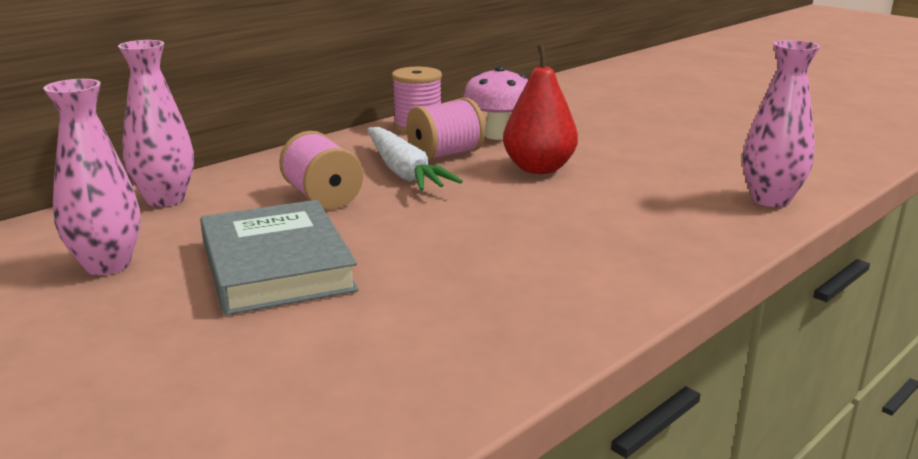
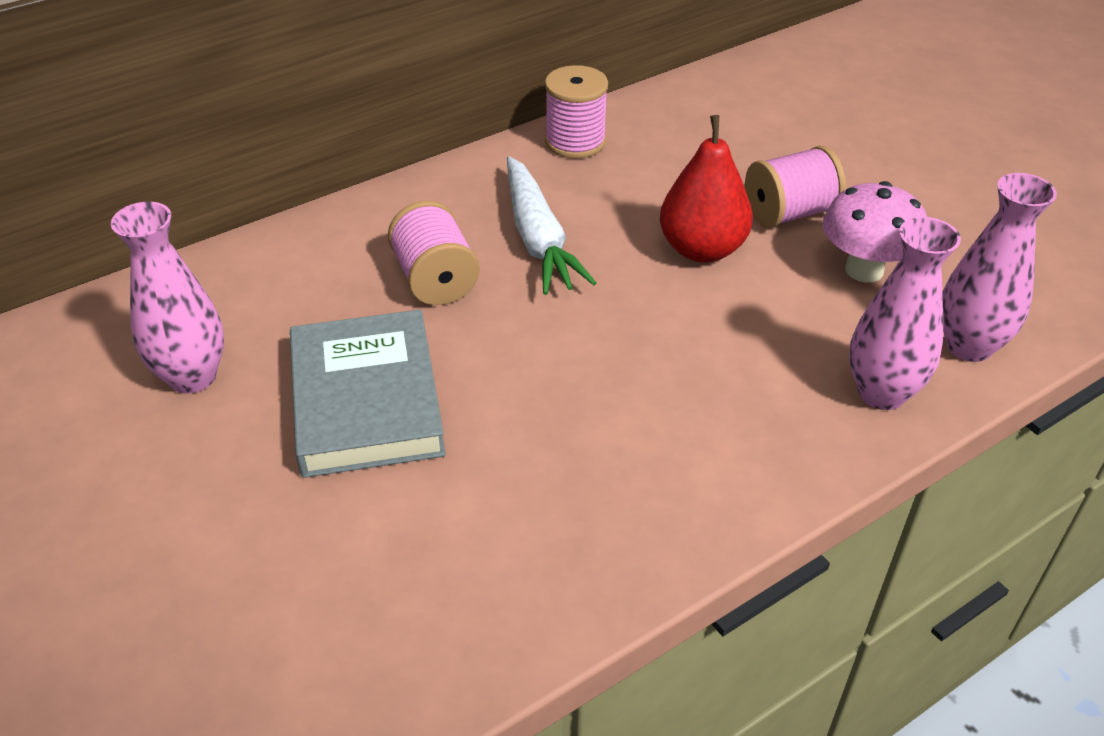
camera: 10 degrees right, 20 degrees up
(165, 199) = (262, 263): pink vase -> pink vase (881, 393)
(445, 154) = (595, 207): pink spool -> pink spool (789, 213)
(498, 135) = (670, 171): pink mushroom -> pink mushroom (864, 270)

